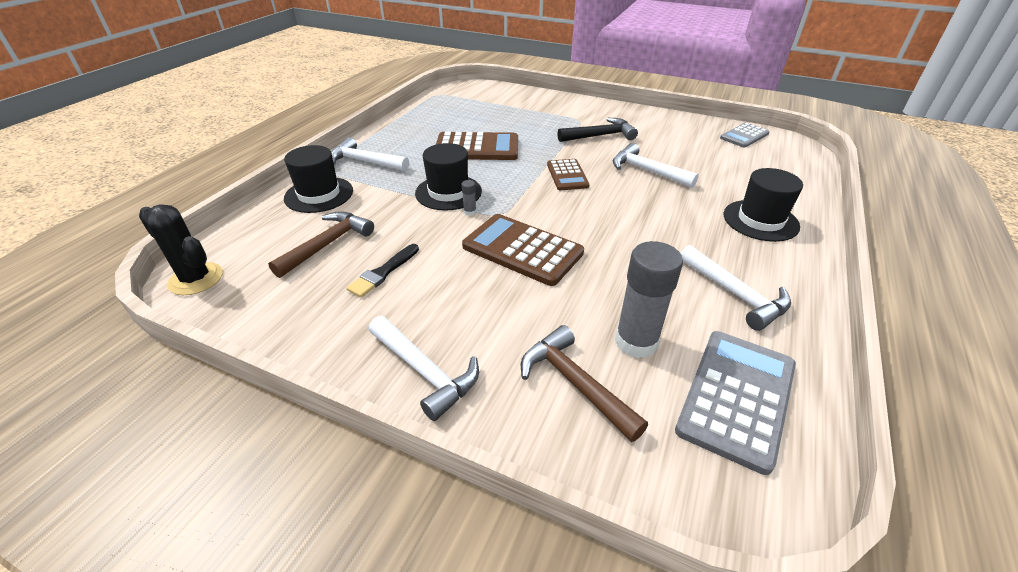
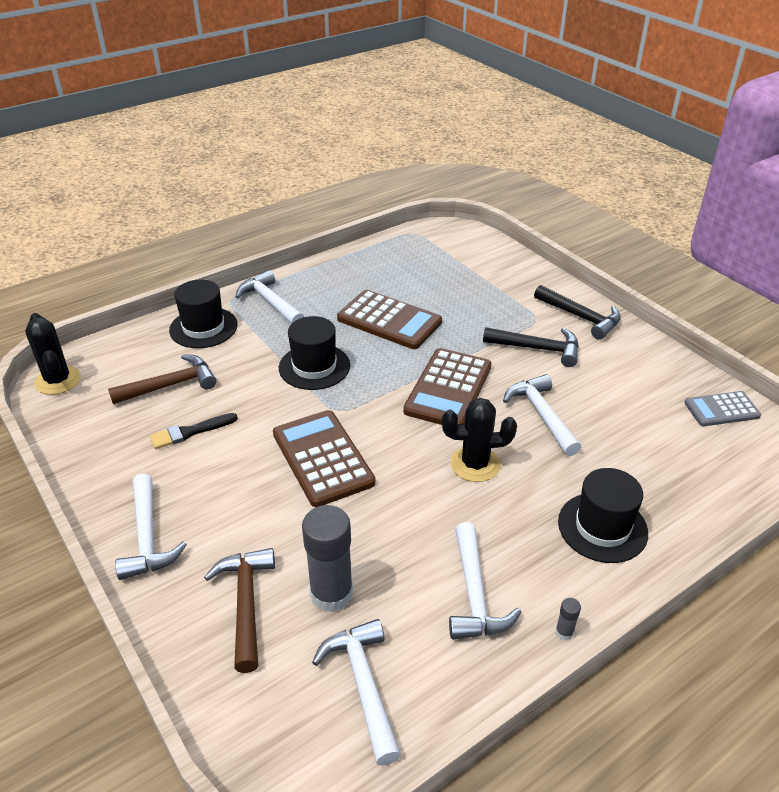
camera: 30 degrees right, 0 degrees up
(470, 212) = (314, 397): grey glue stick -> grey glue stick (564, 632)
(567, 175) = (448, 389): brown calculator -> brown calculator, size x1.65
(606, 112) = (580, 317): none -> black hammer
(638, 213) = (475, 464): none -> black cactus
(736, 397) = (363, 685): grey calculator -> white hammer

